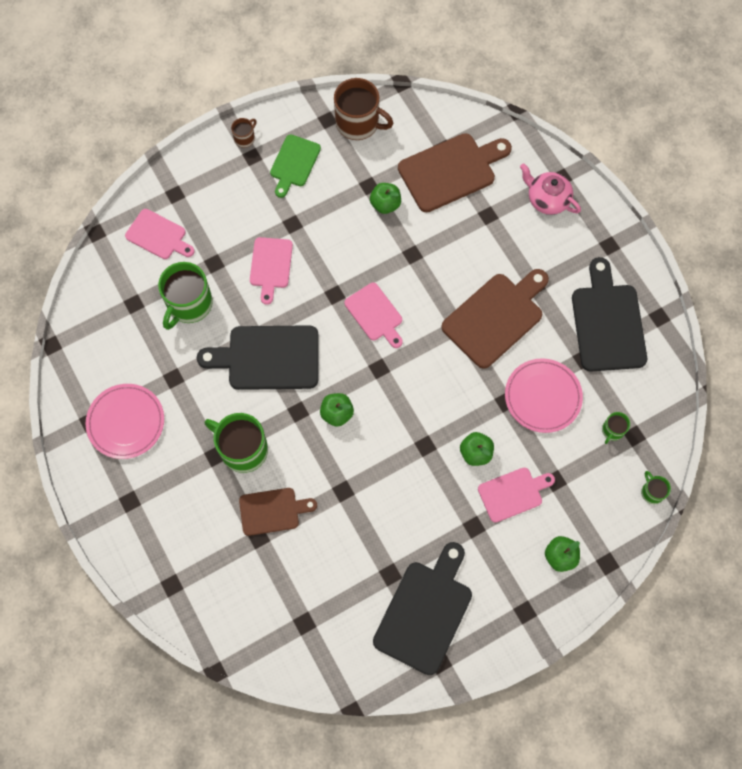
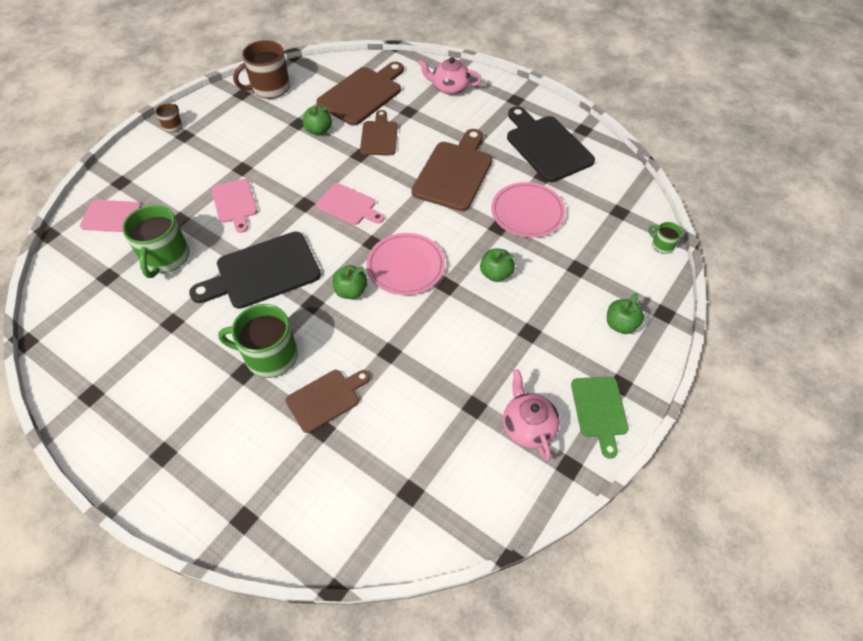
camera: 25 degrees left, 15 degrees down
(126, 422) = (133, 380): pink plate -> pink plate (406, 266)
(294, 163) = (225, 129): green cutting board -> green cutting board (599, 410)
(358, 123) = (270, 88): brown mug -> brown mug turned 150 degrees clockwise
(425, 612) = (528, 426): black cutting board -> pink teapot
(442, 237) = (379, 136): none -> brown cutting board
(513, 493) = (548, 292): pink cutting board -> none
(612, 430) = (600, 215): green mug -> none

